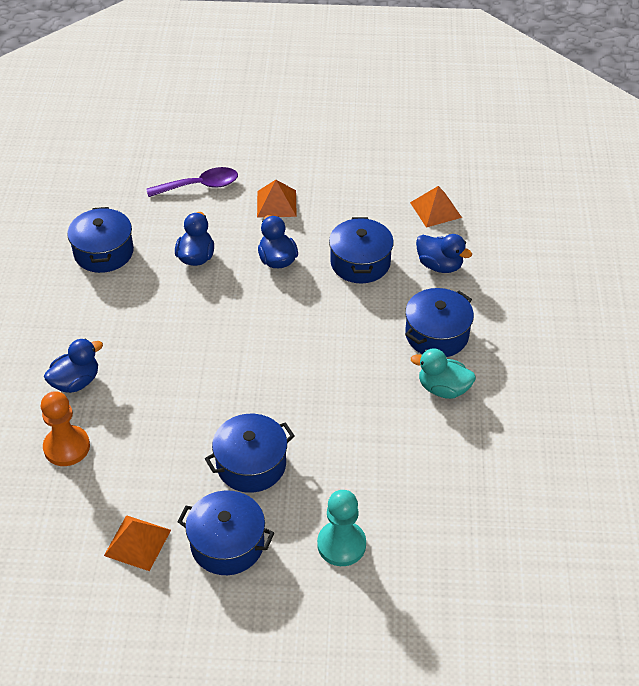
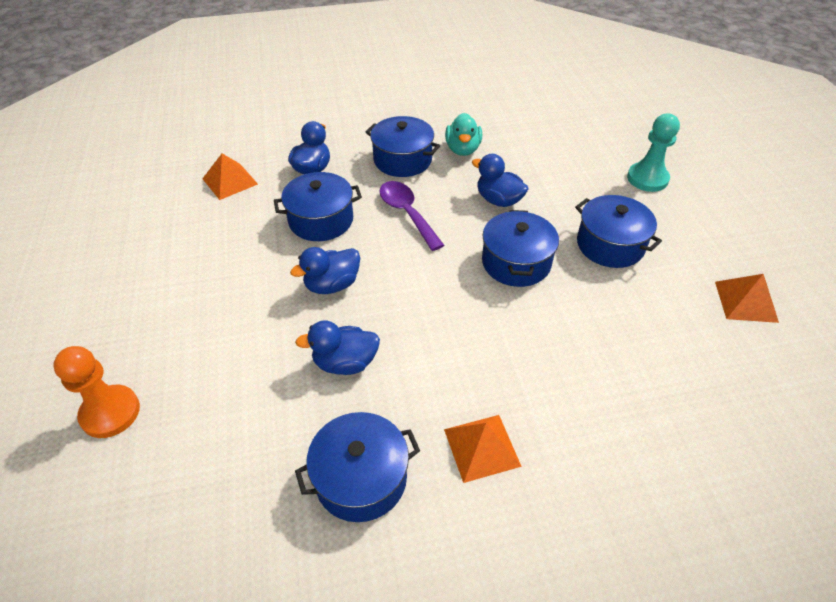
camera: 105 degrees left, 0 degrees up
(67, 447) = (689, 400): orange pawn -> orange pawn (110, 412)
(76, 382) = (598, 425): blue duck -> blue duck (498, 200)
(200, 186) = (199, 398): purple spoon -> purple spoon (407, 213)
(227, 544) = (698, 241): blue pot -> blue pot (516, 262)
(276, 203) = (231, 307): orange pyramid -> orange pyramid (481, 447)

